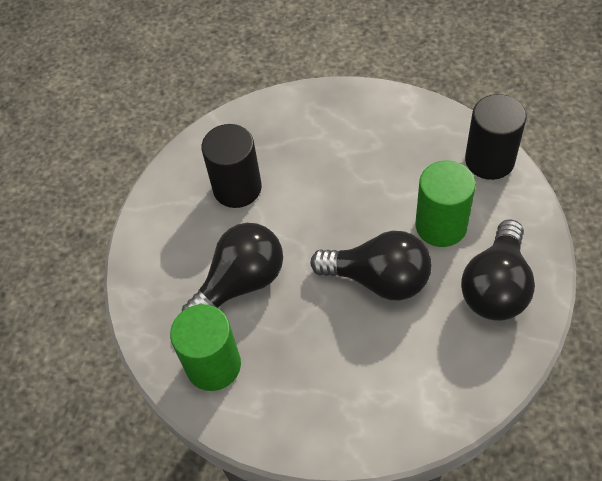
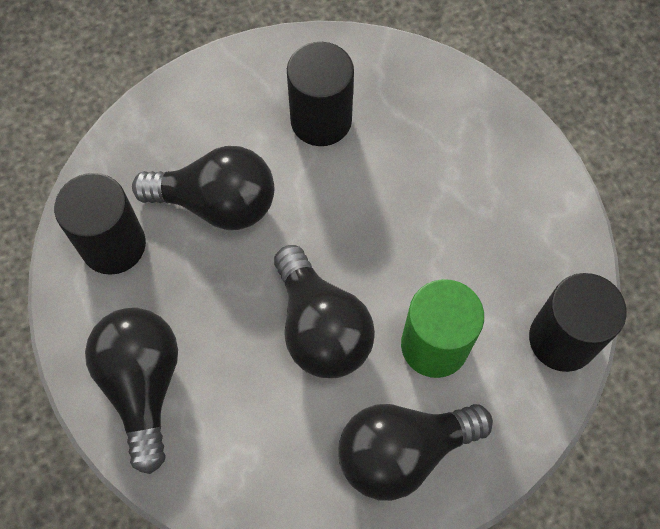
camera: 45 degrees right, 10 degrees up
(213, 365) = (113, 245): green cylinder -> black cylinder
(331, 410) = (143, 385): none -> black light bulb

